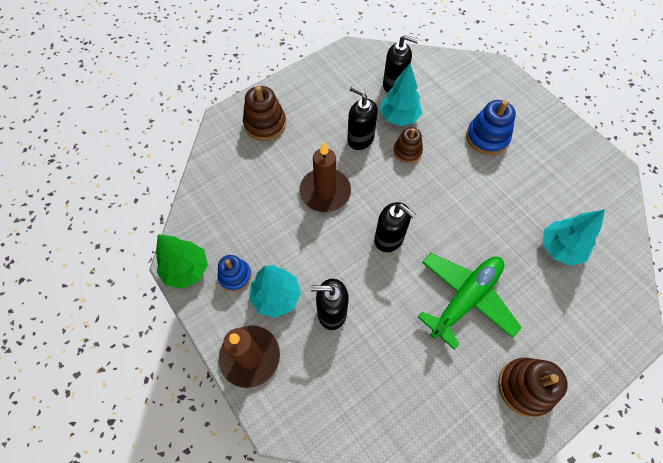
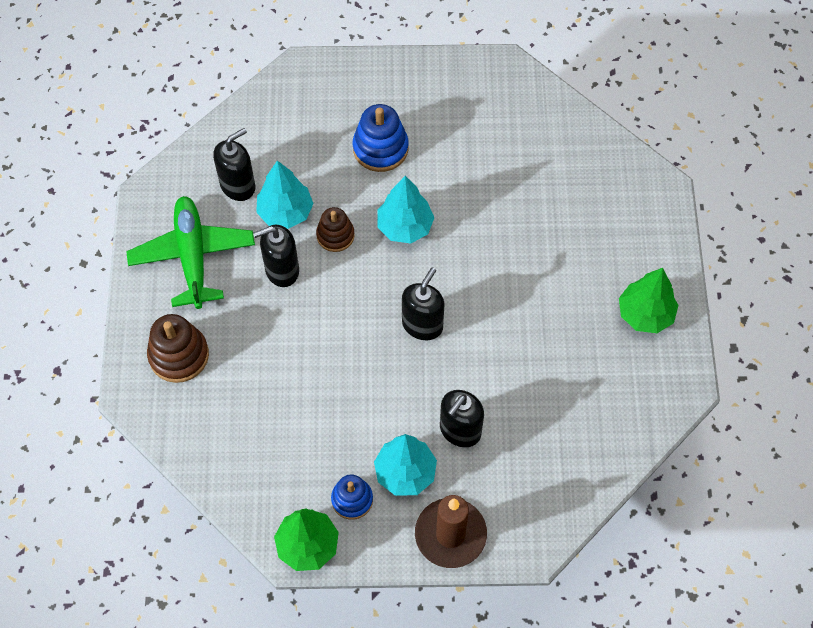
camera: 55 degrees left, 0 degrees up
(325, 192) = (320, 349): brown candle -> none
(389, 239) = (422, 324): black soap dispenser -> black soap dispenser turned 45 degrees counterclockwise
(465, 299) = (534, 302): green plane -> green plane (193, 256)
(525, 387) = (645, 314): brown stacking toy -> green tree
(560, 248) = (546, 183): turquoise tree -> turquoise tree (405, 227)

